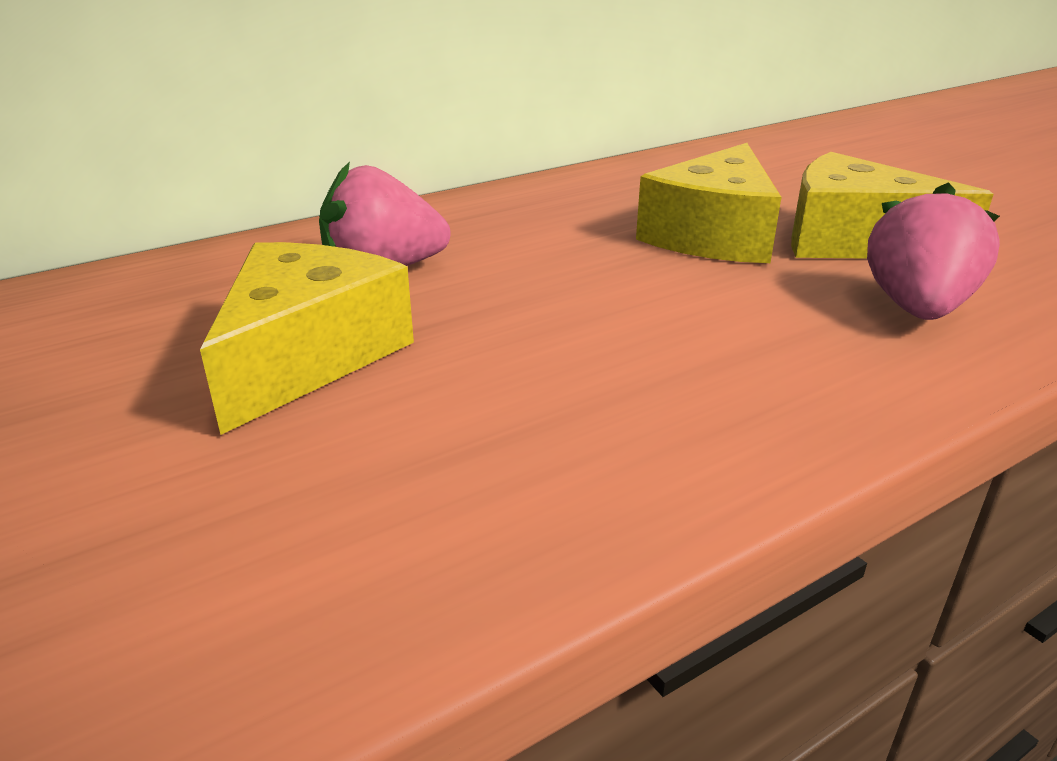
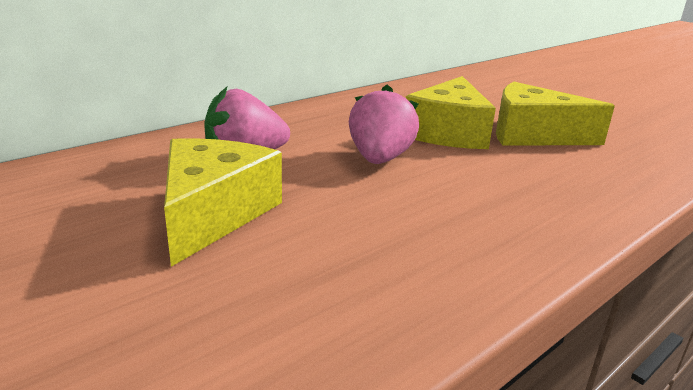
camera: 10 degrees left, 5 degrees down
(917, 308) = (582, 173): pink strawberry -> pink strawberry (379, 159)

